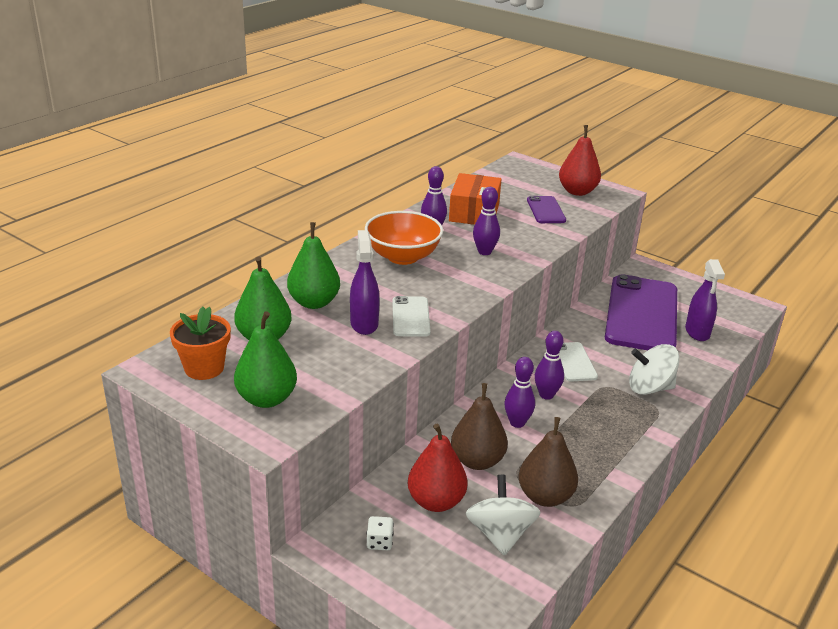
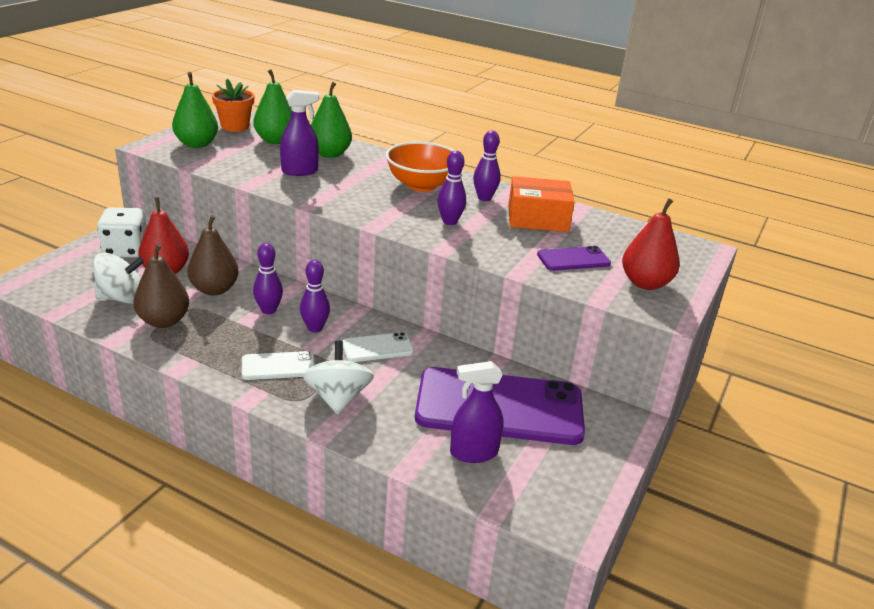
camera: 80 degrees right, 0 degrees up
(379, 542) = (126, 250): white dice -> white dice, size x2.14
(410, 317) = (314, 188): white phone -> white phone (278, 366)

